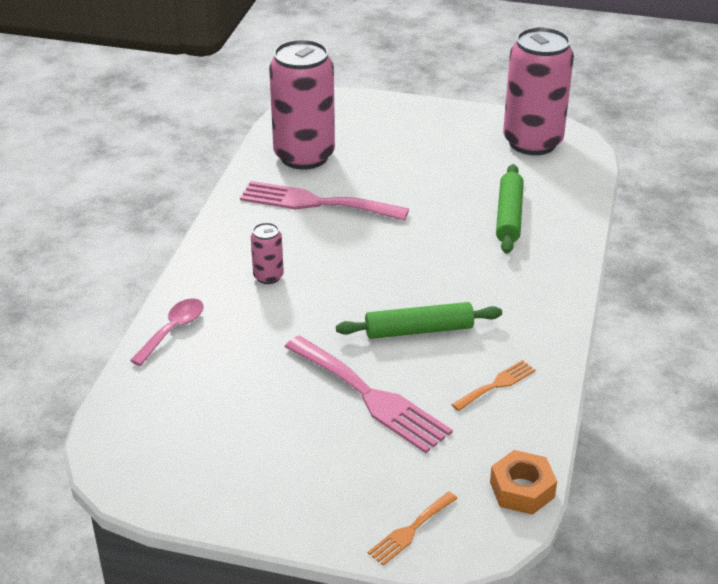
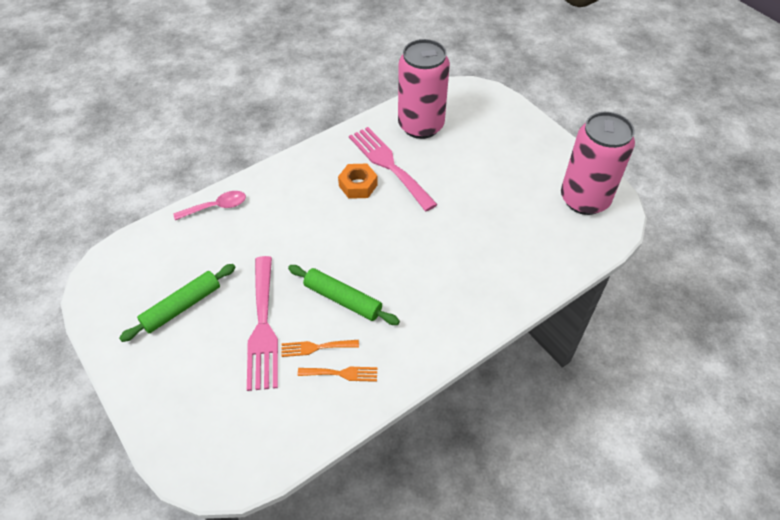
camera: 40 degrees right, 15 degrees up
(268, 276) = (304, 202): pink can -> none
(410, 530) = (179, 437): orange fork -> orange fork (316, 347)
(509, 216) = (498, 250): green rolling pin -> green rolling pin (182, 306)
(522, 490) = (268, 462): orange nut -> orange nut (358, 185)

